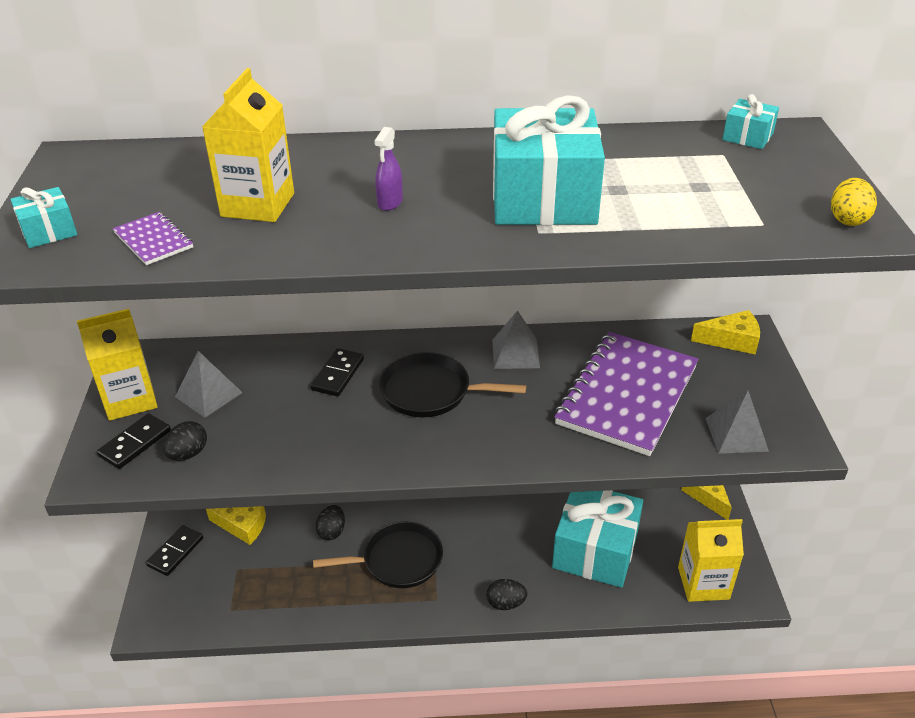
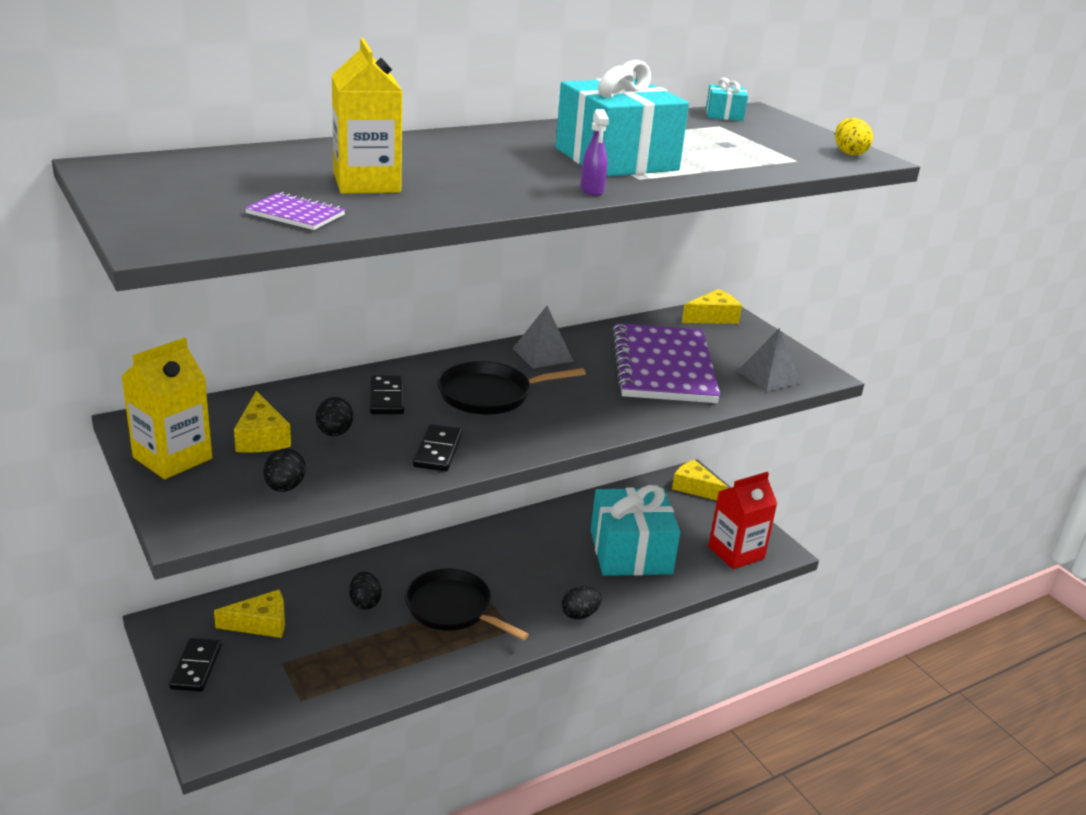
camera: 30 degrees left, 10 degrees down
(49, 231) = (168, 219): turquoise gift -> none
(135, 443) = (215, 491): black domino -> black domino (438, 451)
(208, 394) = (261, 437): grey pyramid -> yellow cheese
(267, 404) = (334, 433): none -> black egg
(390, 202) = (490, 172): purple spray bottle -> purple spray bottle (592, 190)
(398, 560) = (452, 608): black pan -> black pan turned 105 degrees counterclockwise
(703, 583) = (736, 553): yellow carton -> red carton

